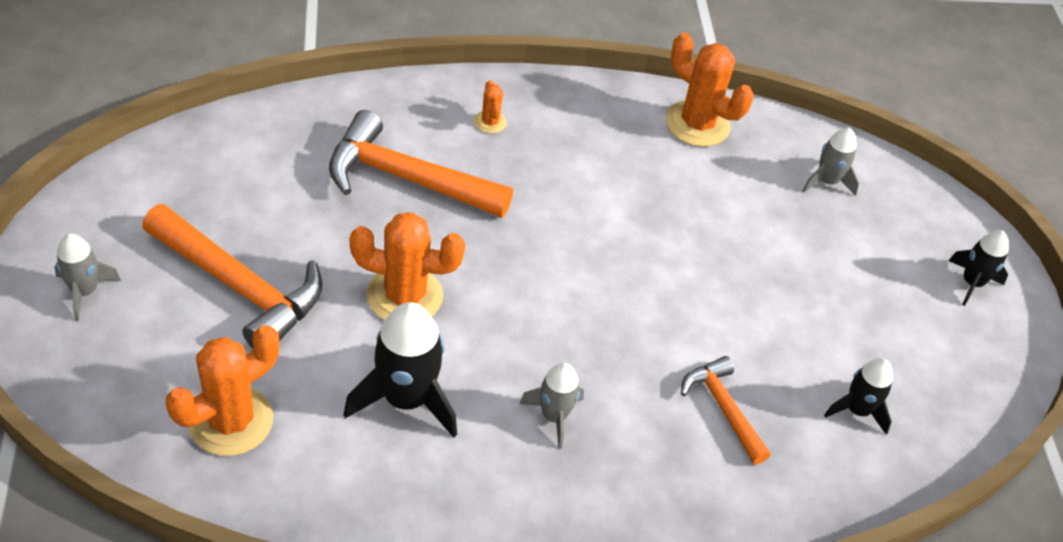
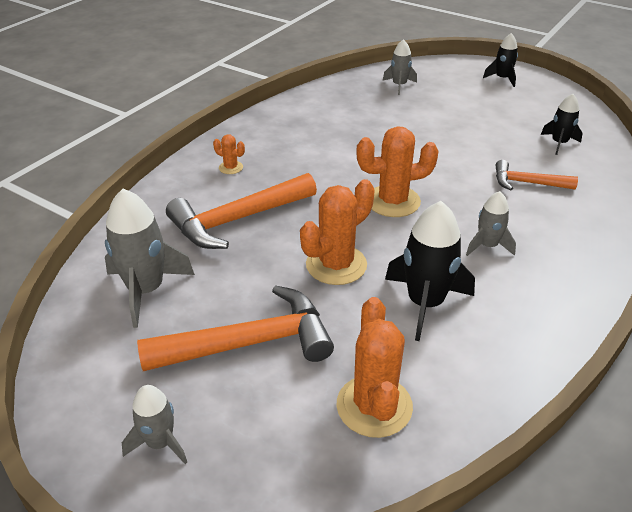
camera: 45 degrees left, 10 degrees down
(248, 172) = (146, 290): none -> grey rocket
(697, 124) = (317, 103): orange cactus -> orange cactus (393, 201)

